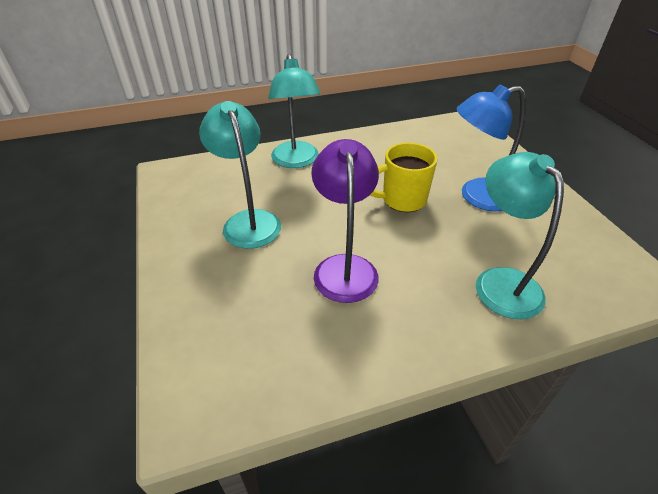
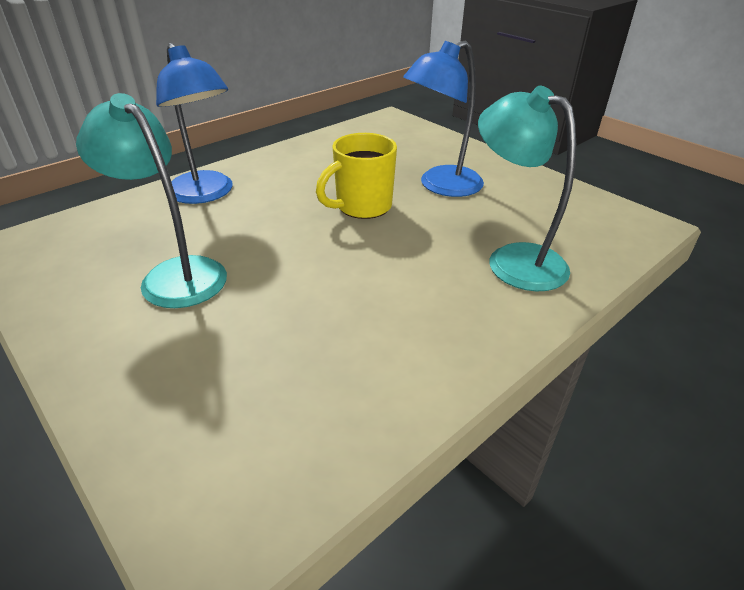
camera: 25 degrees left, 5 degrees down
(296, 161) = (205, 194): turquoise lamp -> blue lamp
(344, 267) = (333, 292): purple lamp -> none

